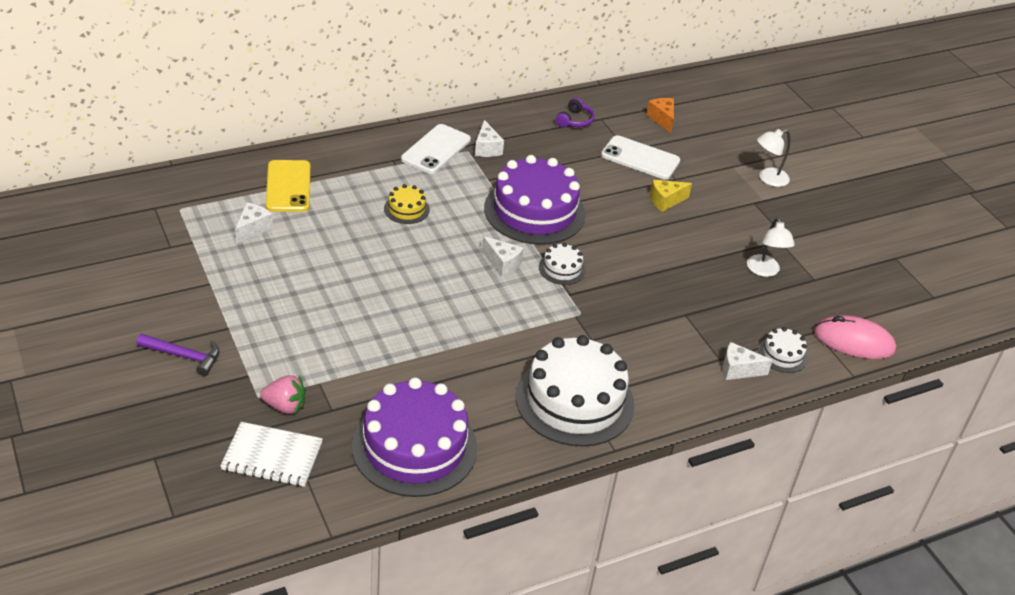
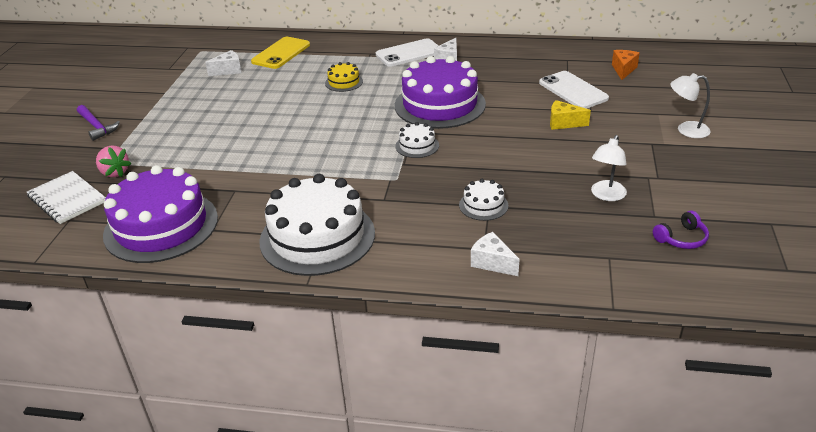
camera: 40 degrees right, 5 degrees down
(502, 264) = (373, 131): white cheese -> none
(575, 120) = (542, 57): purple headphones -> purple headphones (682, 238)
(782, 354) = (552, 265): white cake -> white cake (483, 205)
(854, 341) = (645, 278): pink mouse -> none

